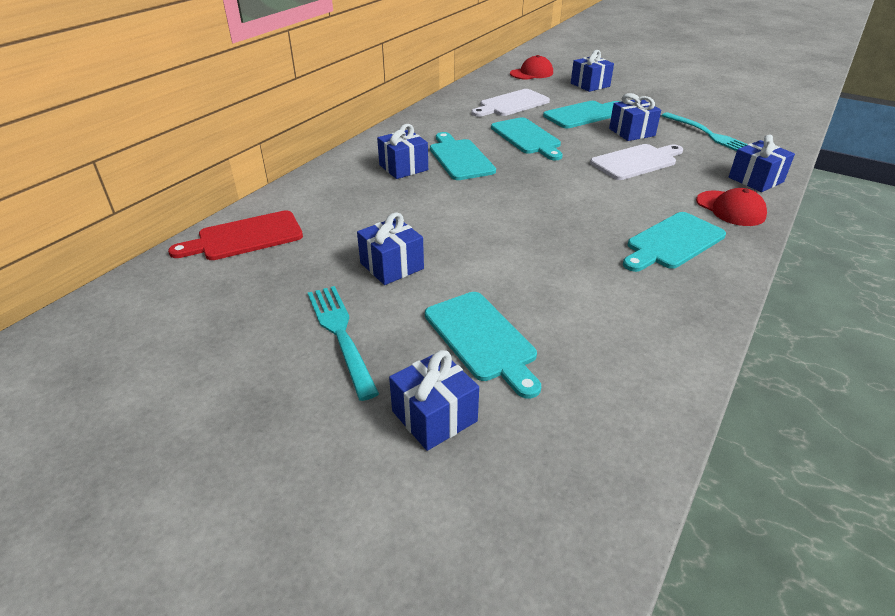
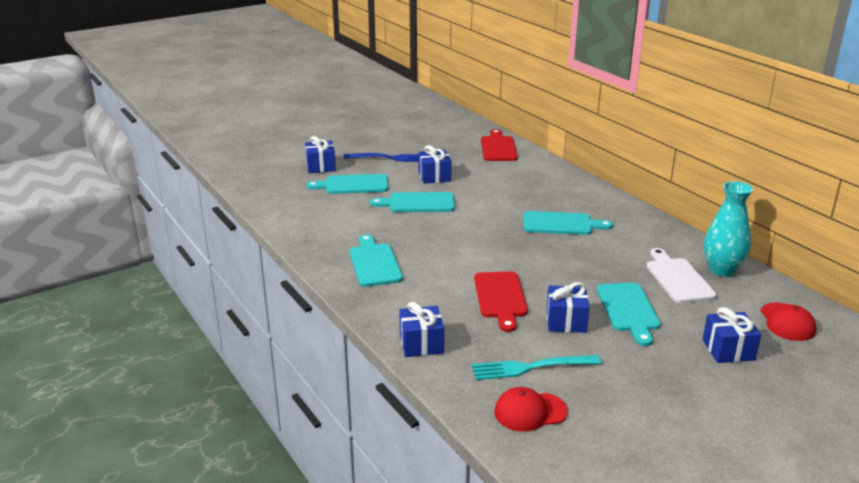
camera: 115 degrees right, 10 degrees down
(340, 335) = (390, 158): turquoise fork -> blue fork
(403, 167) = (558, 201): blue gift -> none
(479, 92) = (722, 270): none -> turquoise vase
(527, 138) = (585, 262): turquoise cutting board -> turquoise cutting board (418, 203)
(636, 162) = (500, 297): white cutting board -> red cutting board
(730, 209) = (391, 306): red cap -> red cap (530, 412)

